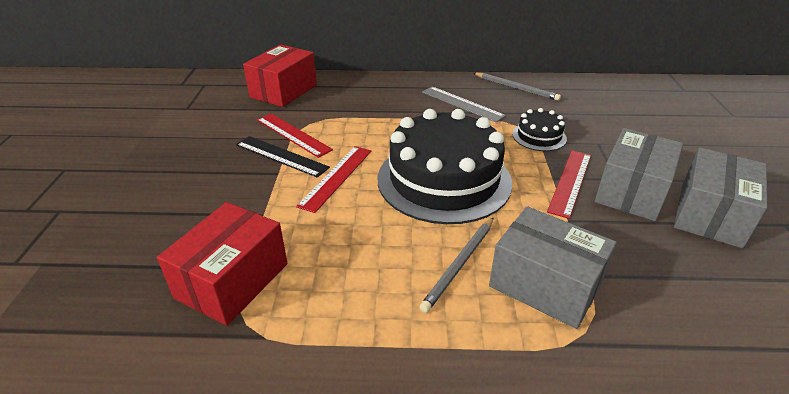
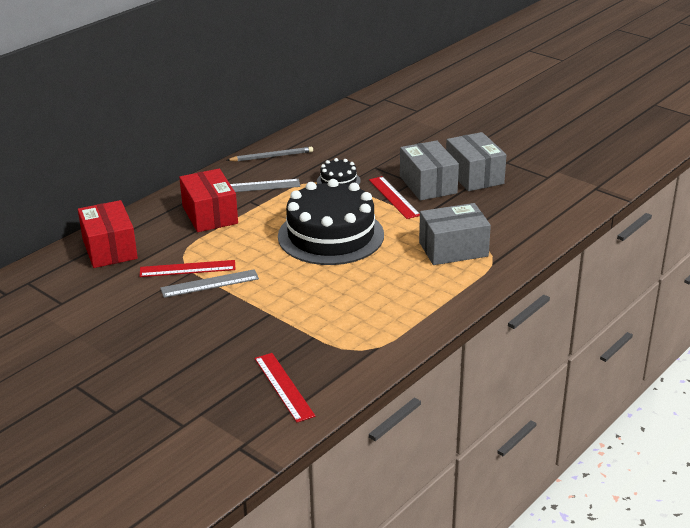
camera: 50 degrees left, 5 degrees down
(232, 280) = (319, 344): red box -> red box (210, 215)
(281, 156) = (209, 283): black ruler -> grey ruler
(336, 177) = (269, 272): red ruler -> red ruler (284, 386)
(459, 265) = (407, 266): grey pencil -> none

